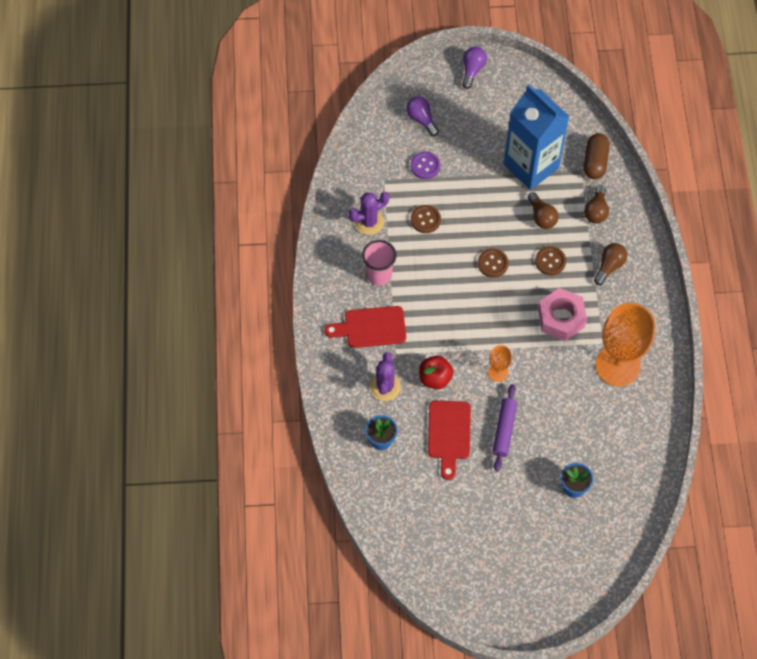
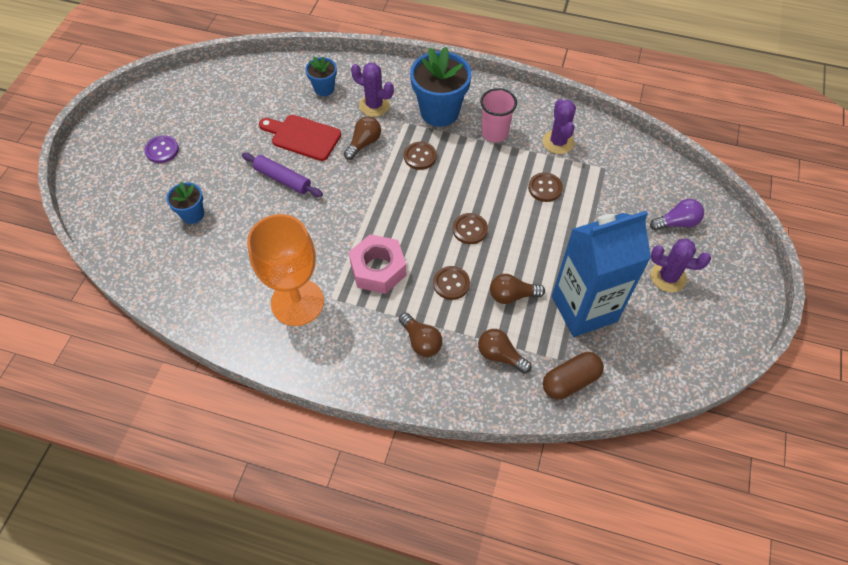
camera: 110 degrees right, 5 degrees down
(371, 327) = (439, 112): red cutting board -> blue flower pot
(425, 166) = (613, 207): purple button -> purple button (162, 150)
(431, 326) = (420, 156): none -> brown button
(435, 378) = (364, 143): red apple -> brown light bulb
(472, 70) = (739, 294): purple light bulb -> none
(477, 117) = (668, 277): none -> purple cactus
(498, 372) = (344, 194): orange goblet -> none
(595, 162) = (570, 381): brown capsule -> brown capsule turned 60 degrees counterclockwise

